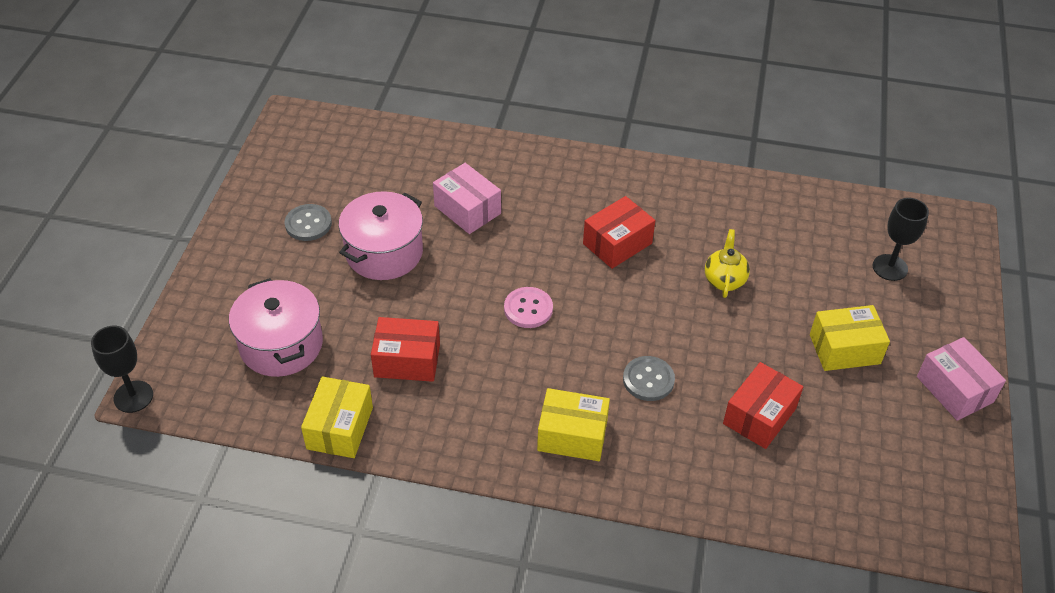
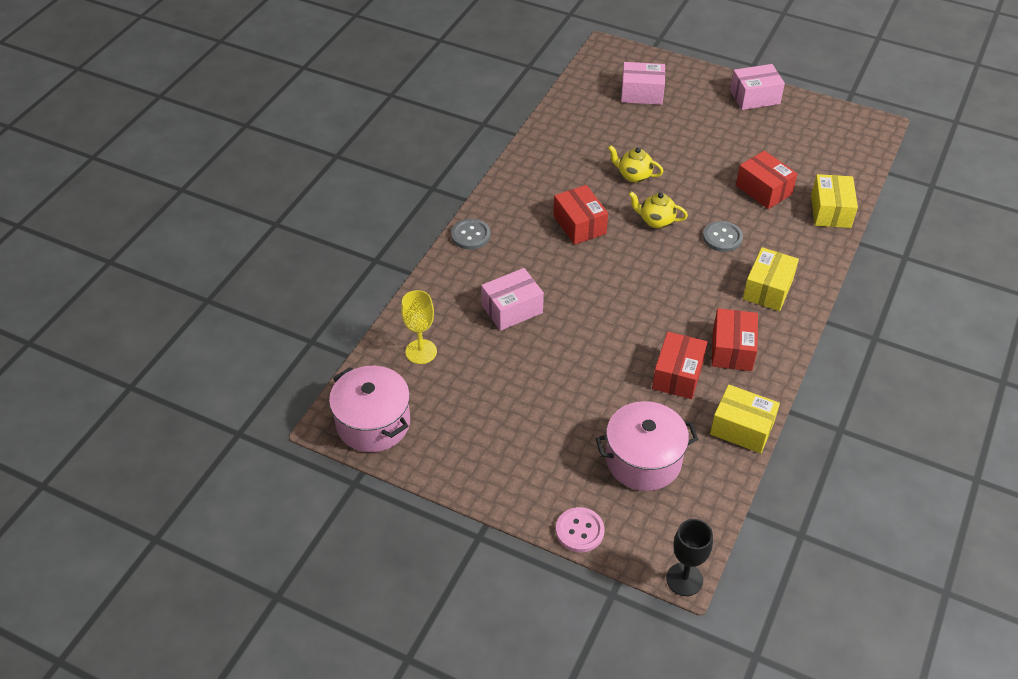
camera: 75 degrees left, 0 degrees up
(308, 224) = (495, 425): grey button -> grey button (470, 235)
(384, 252) = (549, 373): pink pot -> pink pot (373, 423)
(391, 155) = (421, 351): none -> yellow goblet
(459, 408) = (732, 349): none -> red box
(528, 309) = (637, 290): pink button -> pink button (579, 531)
(652, 311) = (656, 221): none -> yellow teapot
(844, 349) = (711, 135): yellow box -> yellow box (830, 211)
(890, 267) = (641, 93): black goblet -> pink box

